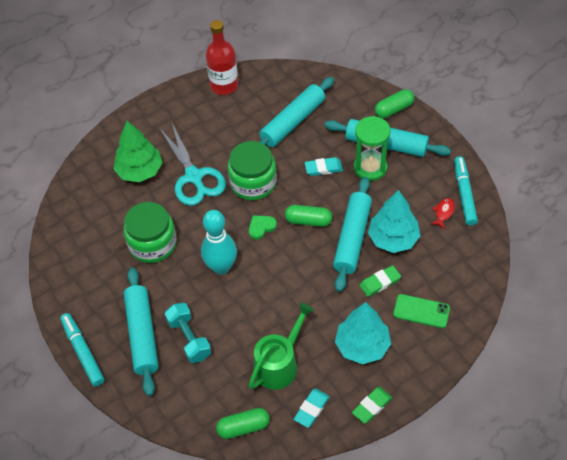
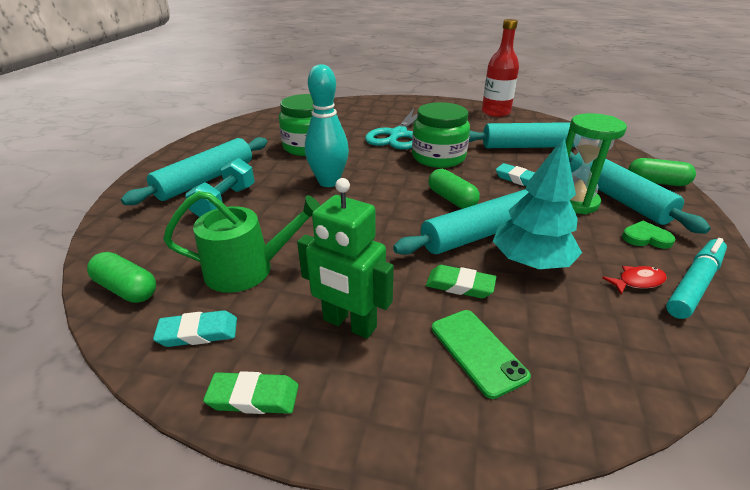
camera: 45 degrees right, 20 degrees down
(83, 352) = (160, 164): turquoise marker -> none
(140, 171) = (367, 118): green tree -> none
(261, 227) = (402, 180): green heart -> green heart (646, 238)
(362, 346) = (349, 324): turquoise tree -> green robot

